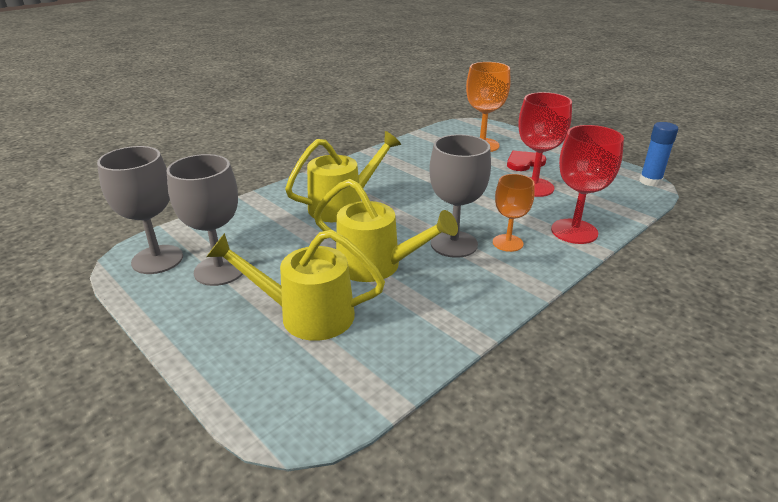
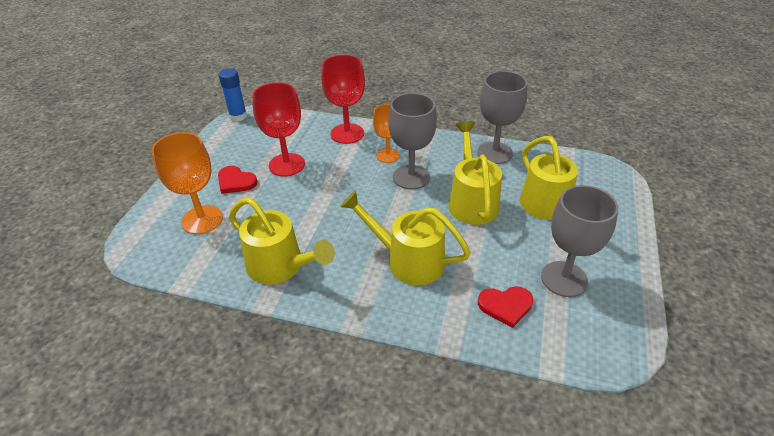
camera: 120 degrees left, 10 degrees up
(157, 259) = (599, 331): grey goblet -> grey goblet (494, 153)
(242, 229) = (505, 306): none -> red heart
(397, 160) = (281, 267): none -> yellow watering can

